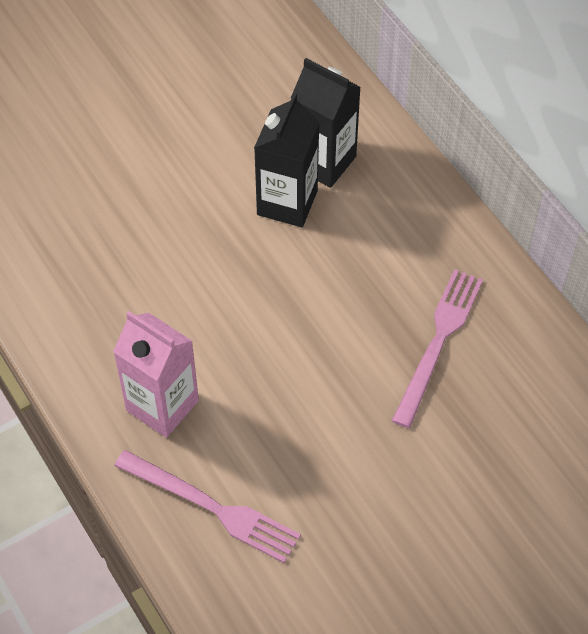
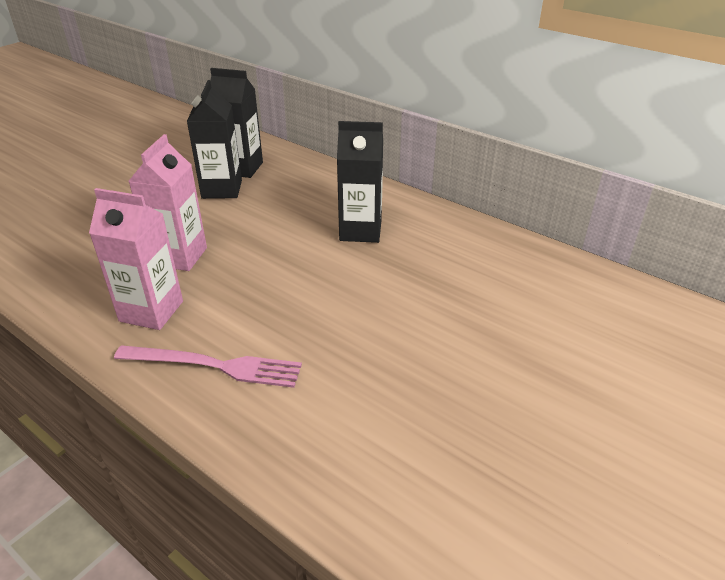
camera: 20 degrees left, 20 degrees down
(208, 322) = (179, 256): none -> pink carton
(438, 342) = (360, 231): pink fork -> black carton

